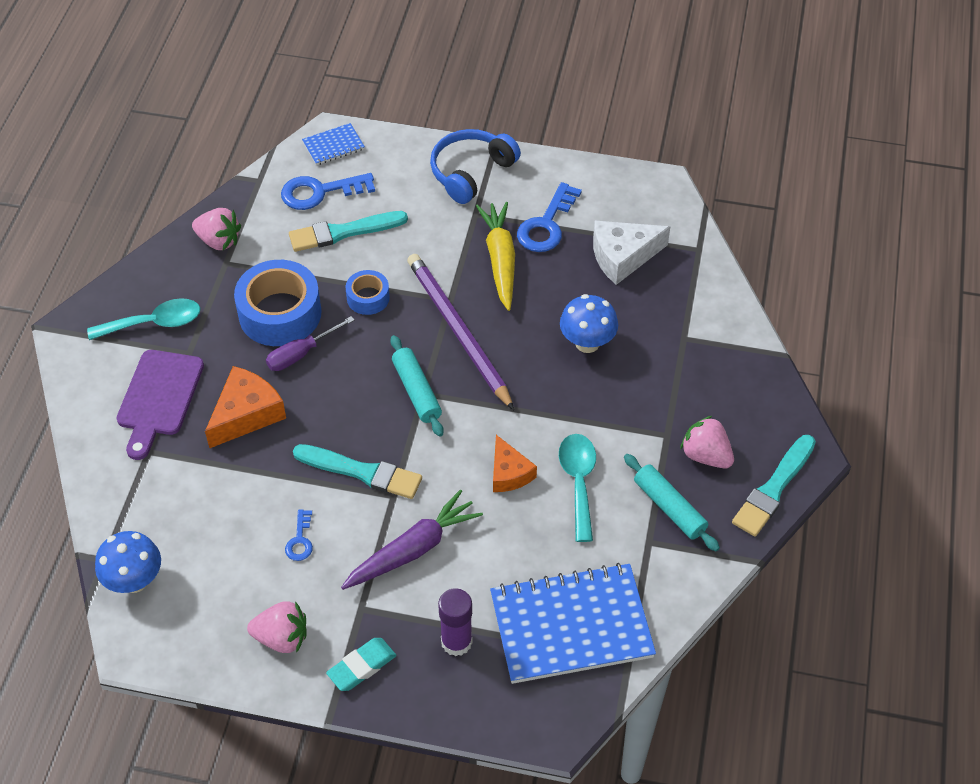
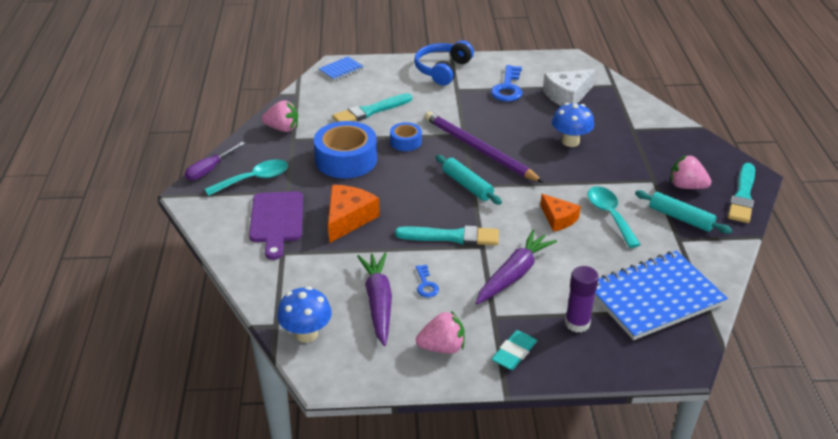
camera: 15 degrees left, 15 degrees down
(233, 554) = (378, 303): none -> purple carrot
(301, 354) = (372, 179): purple screwdriver -> purple screwdriver (210, 170)
(320, 192) = (343, 93): blue key -> none
(500, 260) = (487, 109): yellow carrot -> none

